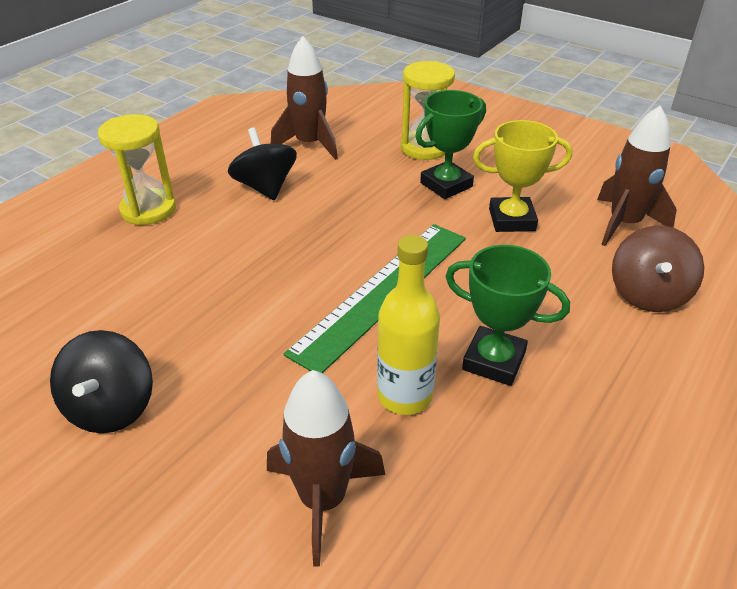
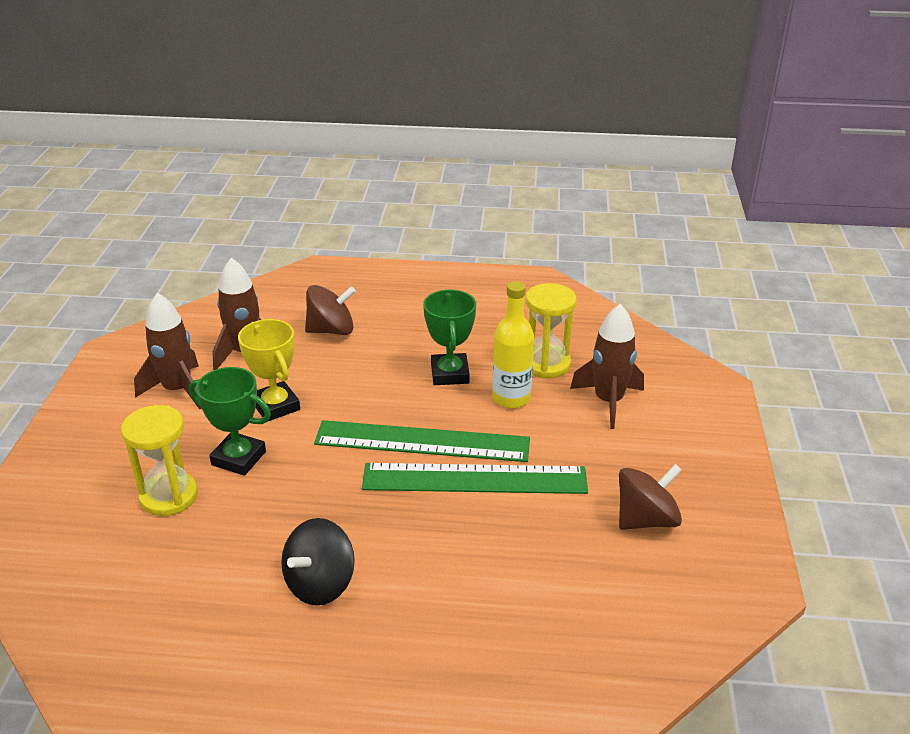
camera: 120 degrees left, 5 degrees down
(111, 407) = (646, 519): black spinning top -> brown spinning top
(148, 209) = (424, 658): yellow hourglass -> yellow hourglass (546, 364)
(296, 306) = (474, 479): none -> green ruler
(309, 144) = (205, 592): brown rocket -> brown rocket (178, 390)

